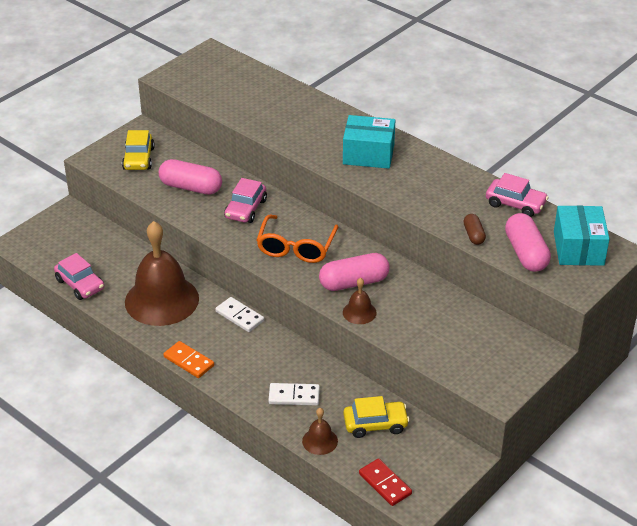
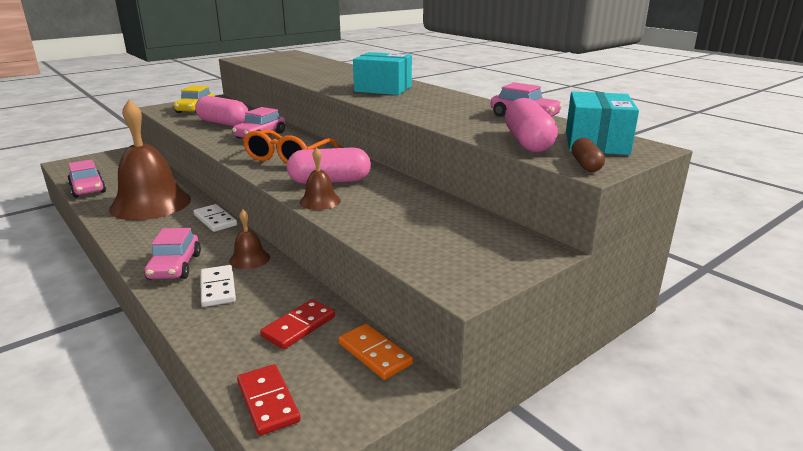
camera: 10 degrees right, 15 degrees down
(188, 361) = (129, 248): orange domino -> orange domino (374, 354)
(244, 378) = (175, 267): none -> pink car
(294, 396) = (218, 288): white domino -> white domino turned 60 degrees clockwise
(320, 441) = (213, 337): brown bell -> brown bell (249, 259)
(375, 424) = (299, 327): yellow car -> red domino
(473, 235) = (468, 129): brown capsule -> brown capsule (586, 165)

